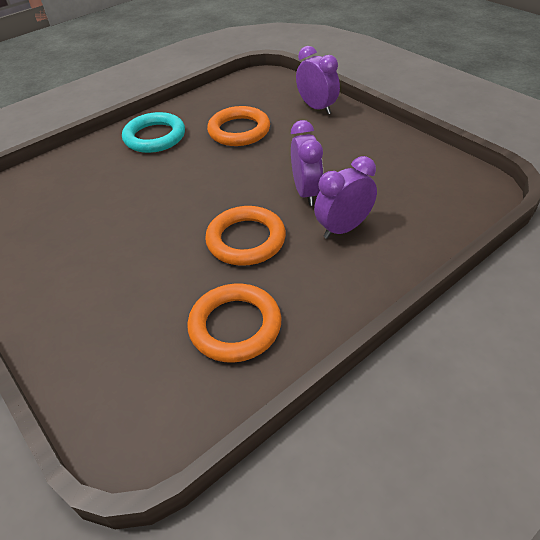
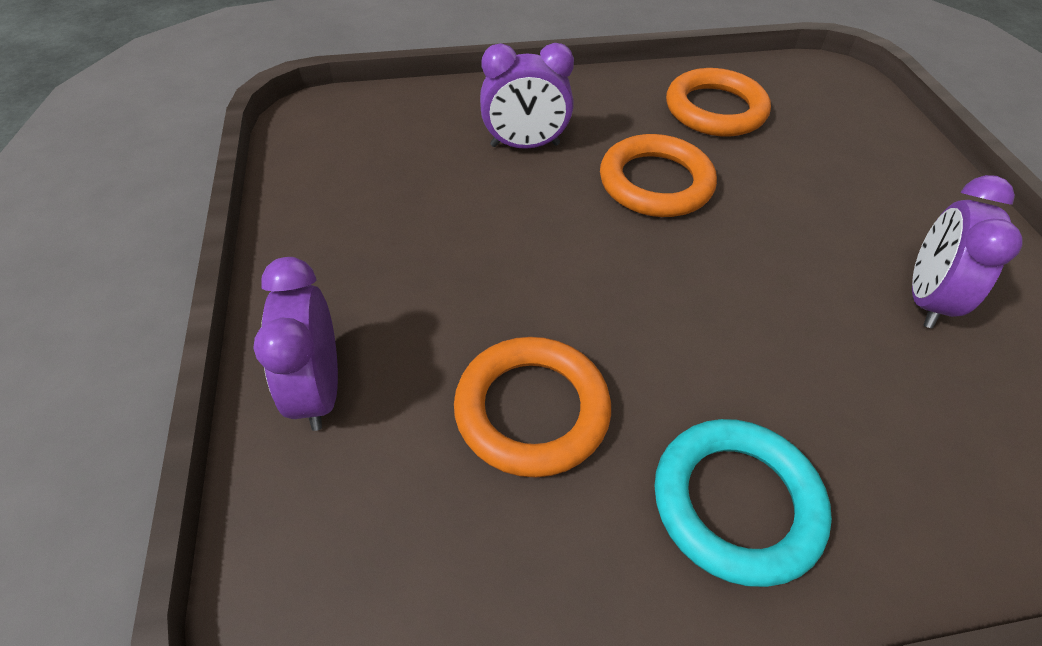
camera: 155 degrees left, 5 degrees up
(306, 192) = (525, 209): purple clock -> purple clock (925, 299)

